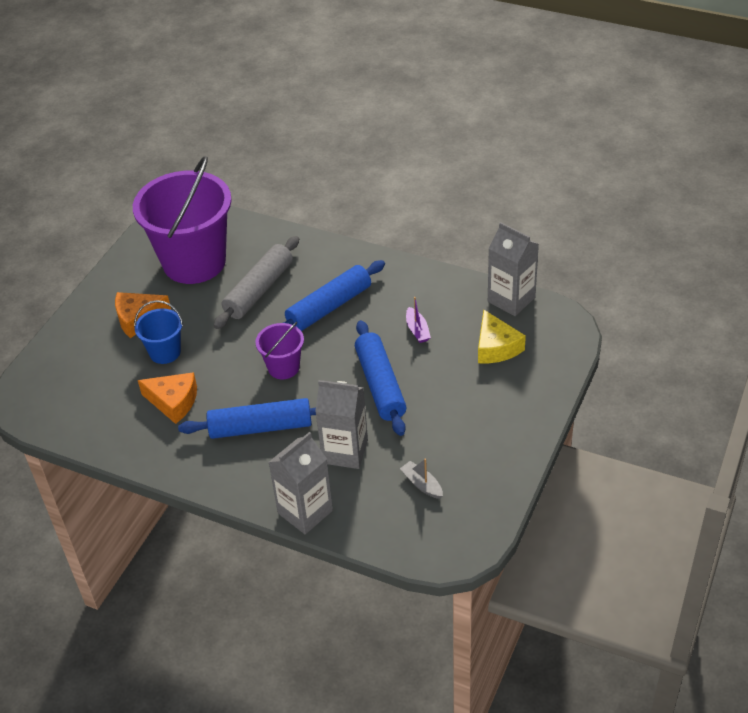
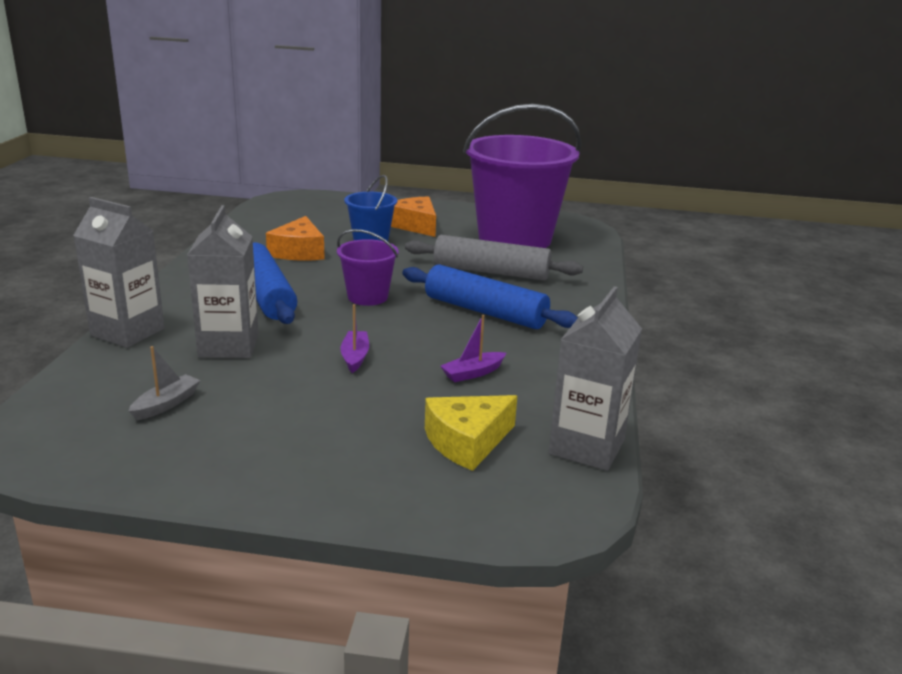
camera: 70 degrees right, 20 degrees down
(380, 385) = (355, 357): blue rolling pin -> purple boat

